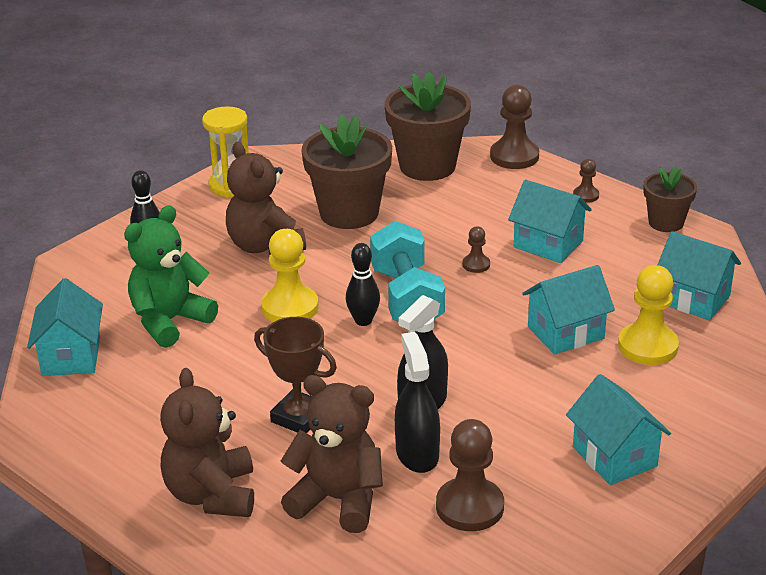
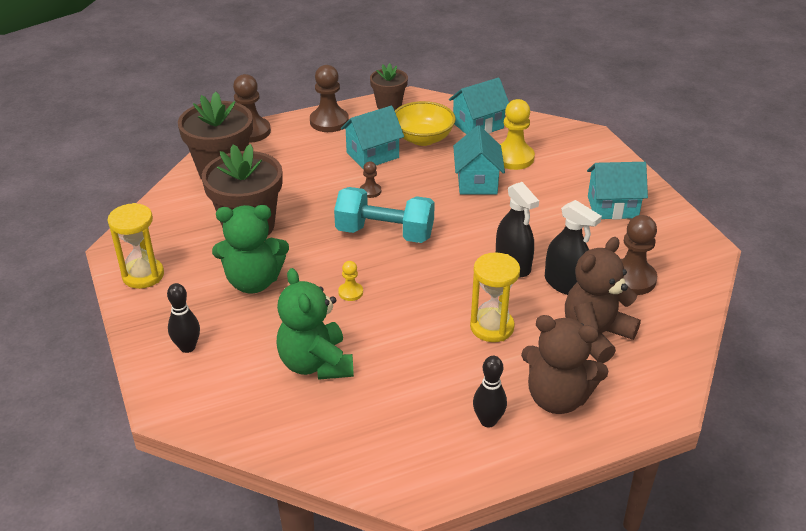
camera: 65 degrees left, 5 degrees up
(71, 356) = (320, 439): turquoise house -> none
(264, 246) = (253, 282): brown teddy bear -> green teddy bear
(290, 307) = (350, 292): yellow pawn -> yellow pawn, size x0.51
(299, 417) = (492, 327): brown trophy -> yellow hourglass
(363, 321) = (397, 262): black bowling pin -> black bowling pin (488, 421)
(417, 453) = (565, 284): black spray bottle -> black spray bottle turned 150 degrees counterclockwise
(586, 195) = (329, 121): brown pawn -> brown pawn, size x1.98
(619, 267) = (423, 138): none -> yellow bowl

